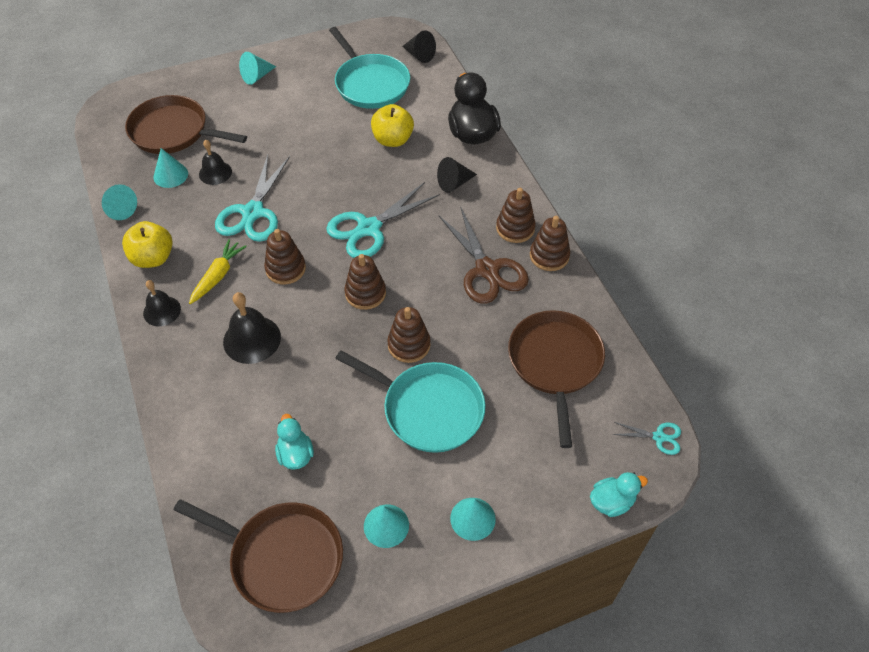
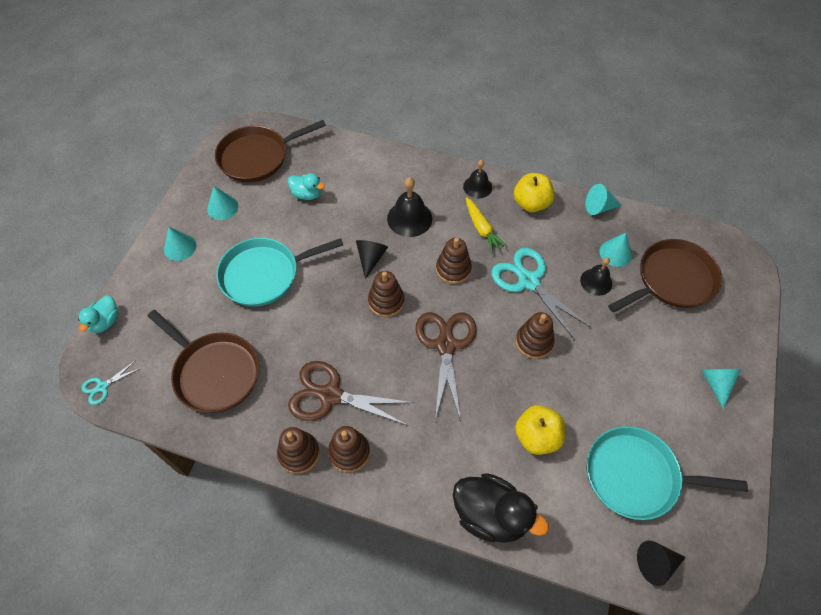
camera: 130 degrees right, 5 degrees up
(369, 228) = (446, 345): turquoise scissors -> brown scissors
(409, 345) = (319, 297): brown stacking toy -> brown stacking toy (534, 342)
(454, 183) = (440, 446): black cone -> black cone (371, 258)

